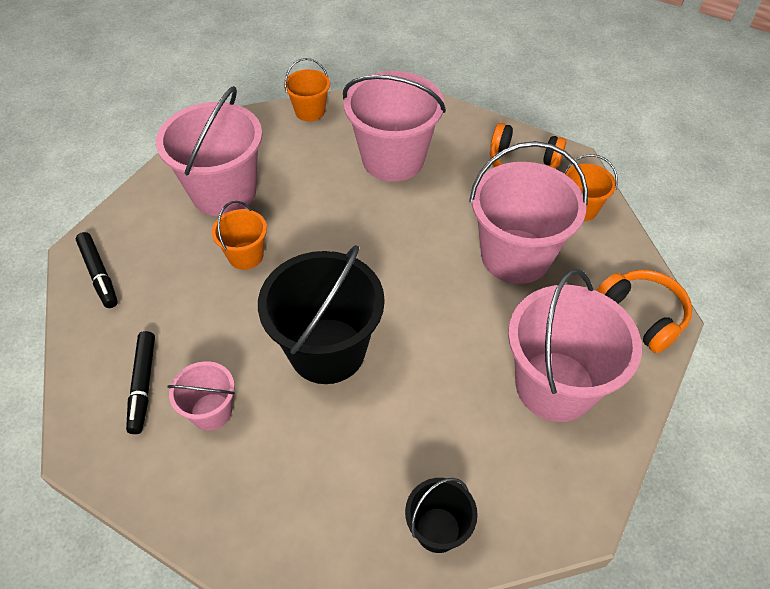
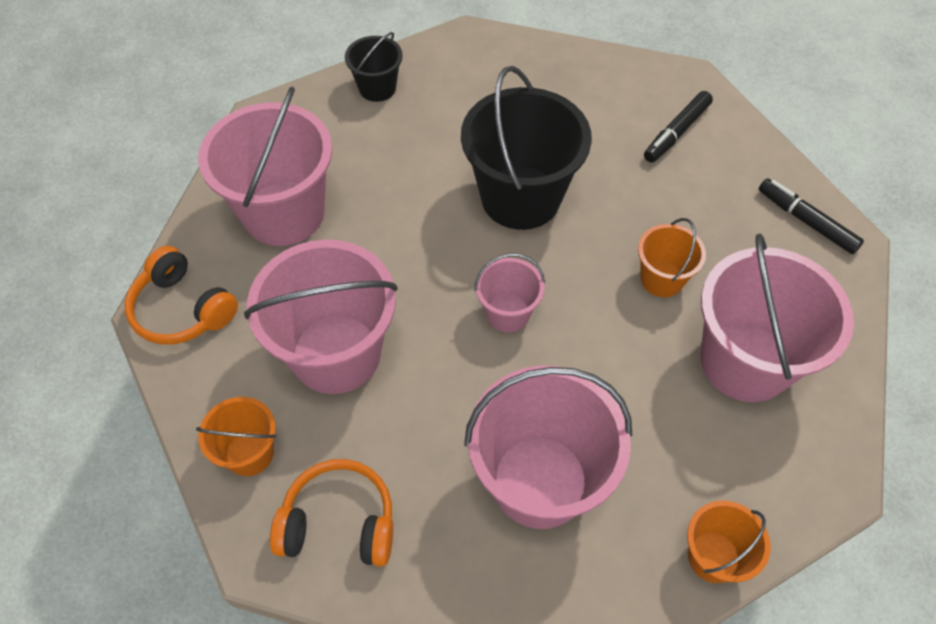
camera: 165 degrees right, 5 degrees up
(143, 385) = (676, 132): black marker -> black marker turned 120 degrees counterclockwise
(211, 411) = (601, 126): pink bucket -> pink bucket (507, 313)

